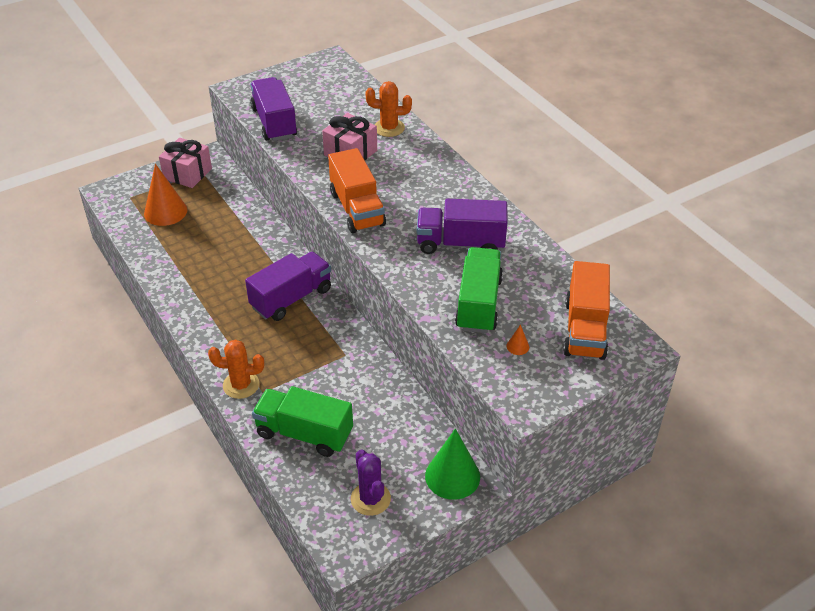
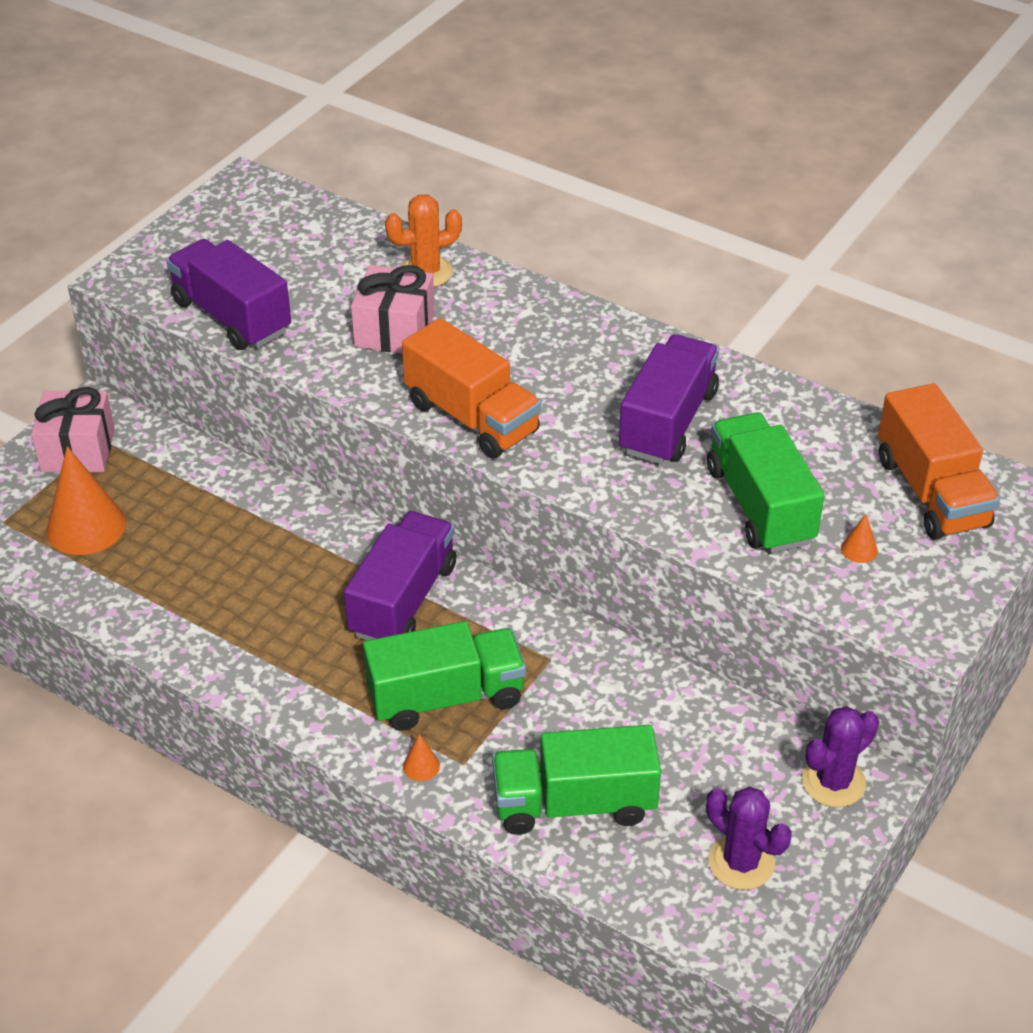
camera: 25 degrees left, 0 degrees up
(241, 385) = (421, 766): orange cactus -> orange cone
(278, 355) = (446, 697): none -> green truck
(452, 476) = (833, 782): green cone -> purple cactus
(460, 243) = (668, 422): purple truck -> purple truck turned 135 degrees clockwise

